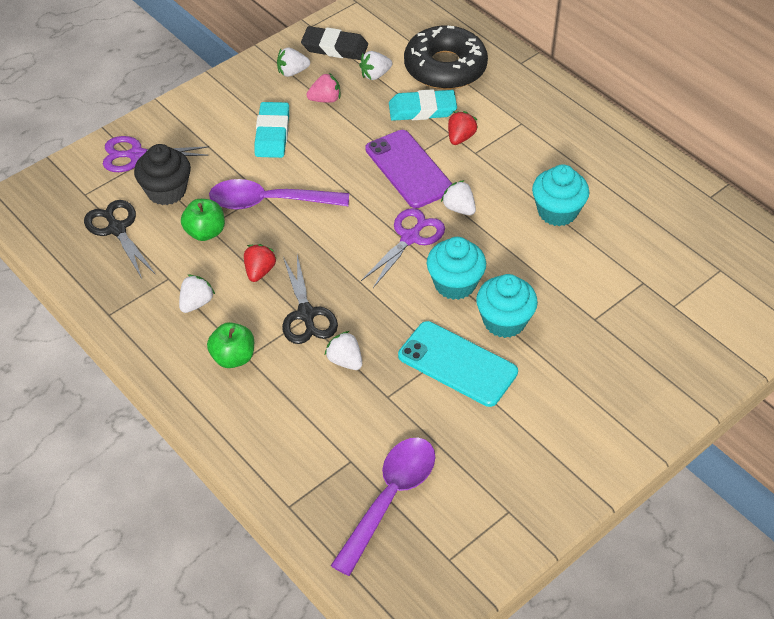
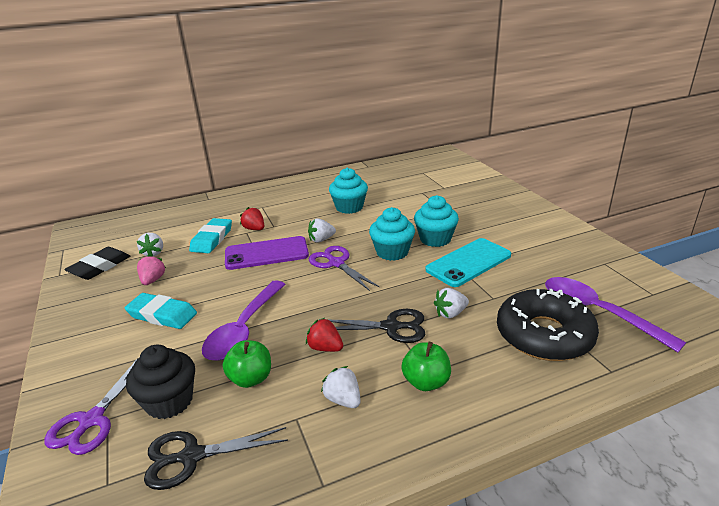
camera: 70 degrees left, 20 degrees down
(292, 72) = (100, 292): white strawberry -> none
(445, 67) = (180, 224): black donut -> black donut (544, 335)

